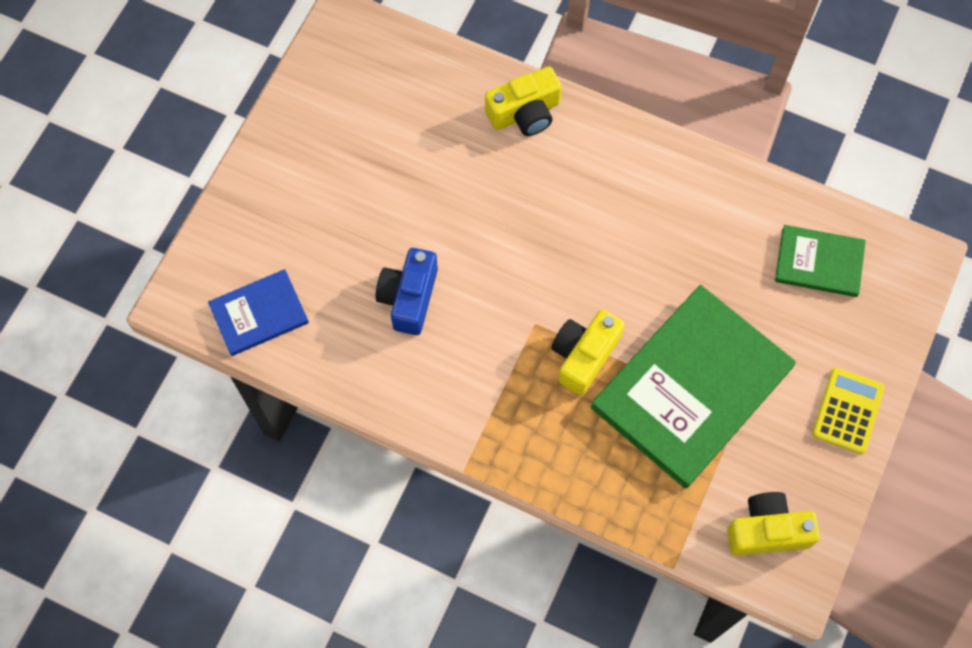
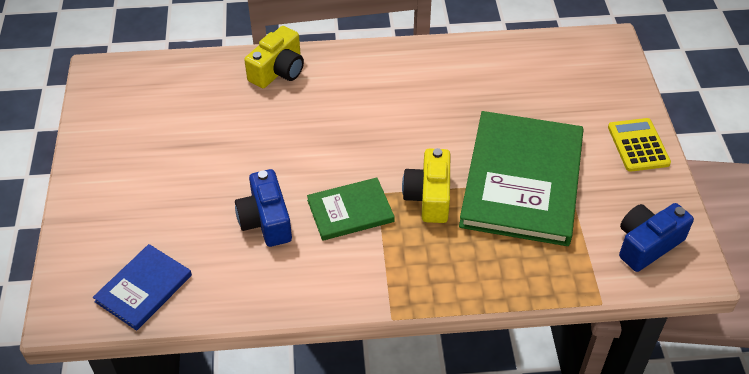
camera: 30 degrees left, 20 degrees down
(767, 530) = (647, 244): yellow camera -> blue camera
(819, 262) = (548, 71): green book -> green book (350, 211)

